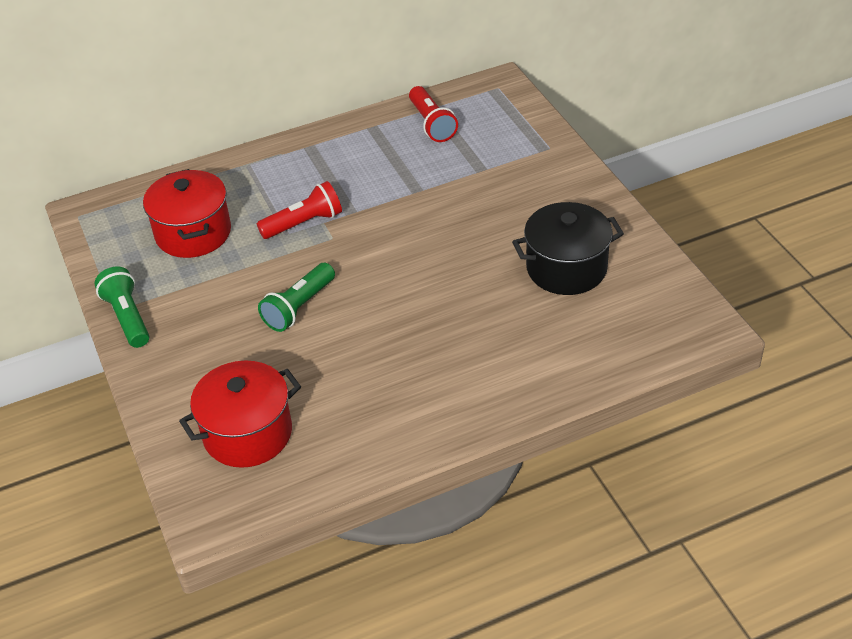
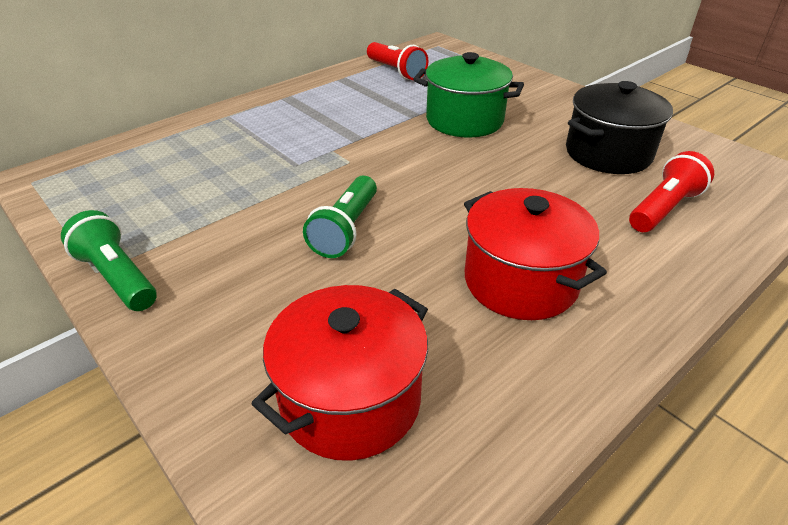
camera: 20 degrees left, 5 degrees down
(193, 233) = (184, 178): red pot -> red pot (520, 281)
(304, 223) = (311, 154): red flashlight -> red flashlight (664, 208)
(460, 205) = (464, 120): none -> green pot

